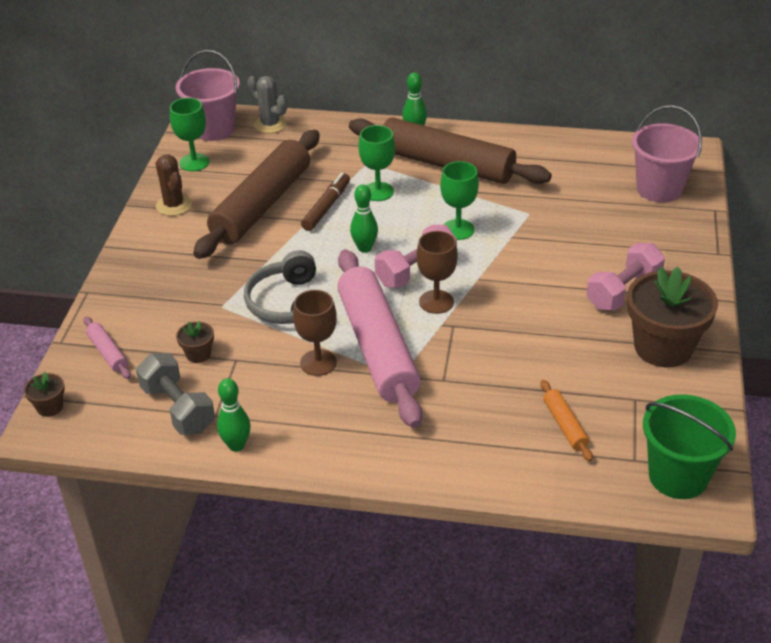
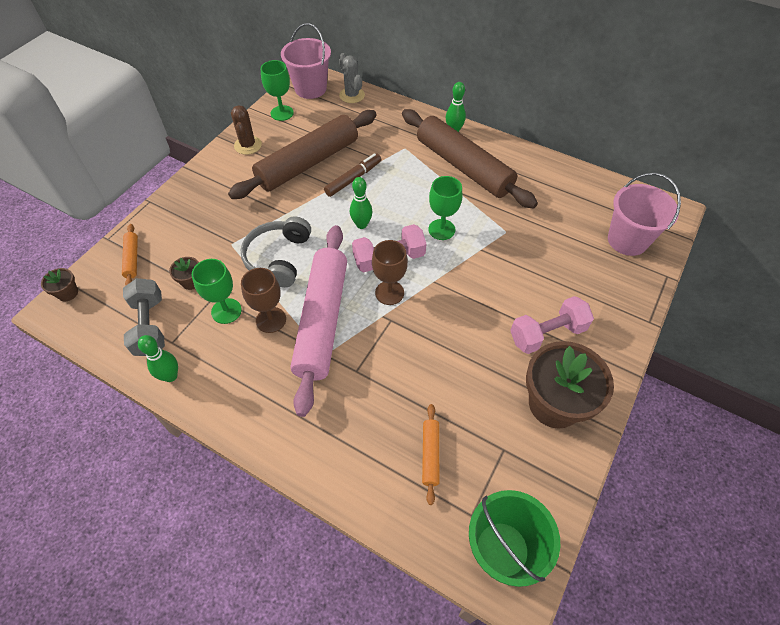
camera: 20 degrees right, 15 degrees up
(108, 353) = (132, 259): pink rolling pin -> orange rolling pin
(378, 191) = (398, 176): green goblet -> green goblet (226, 311)

